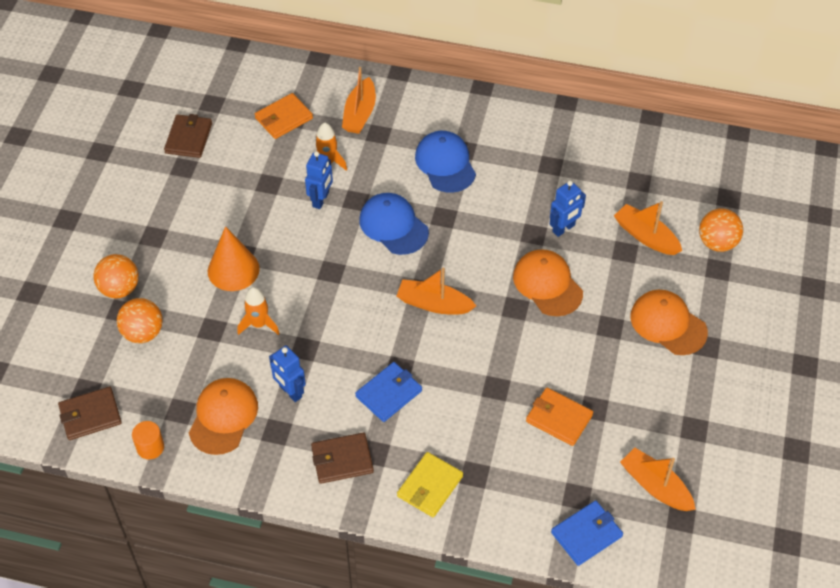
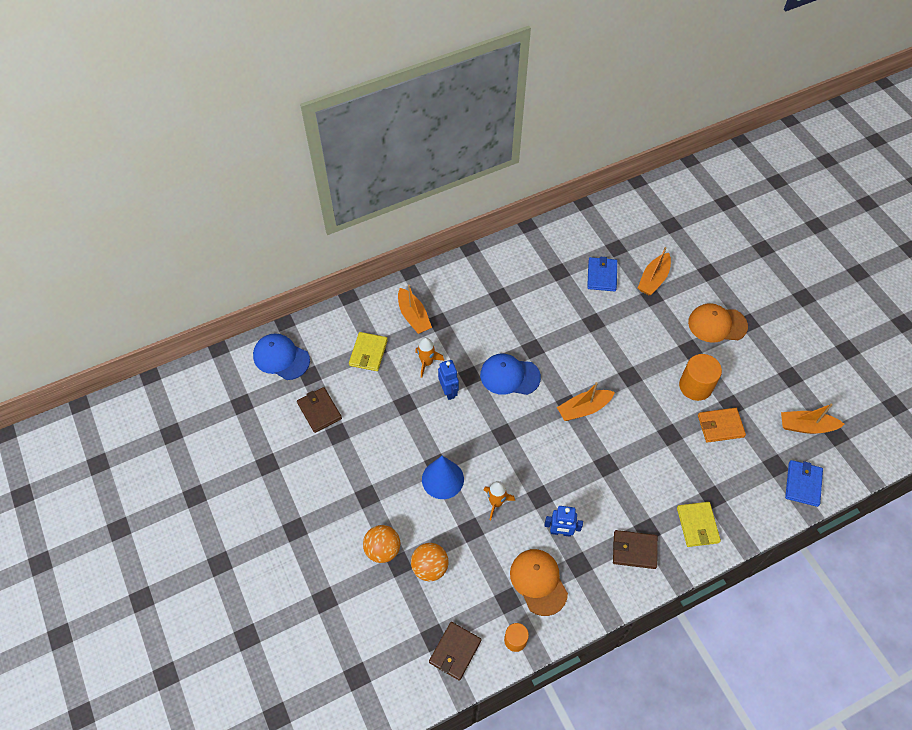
camera: 40 degrees left, 5 degrees up
(233, 270) = (442, 479): orange cone -> blue cone
(283, 118) = (368, 353): orange wallet -> yellow wallet
(342, 460) = (634, 550): brown wallet -> brown wallet turned 60 degrees clockwise
(389, 393) = (617, 486): blue wallet -> blue wallet (602, 275)
(445, 164) = (498, 313): blue cap -> blue cap (281, 358)
(547, 284) = (632, 348): orange cap -> none
(563, 229) = (606, 306): blue robot -> none
(575, 364) = (695, 386): none -> orange cylinder
(646, 236) = (653, 279): orange boat -> orange boat turned 60 degrees counterclockwise
(717, 243) = (692, 256): orange ball -> none

